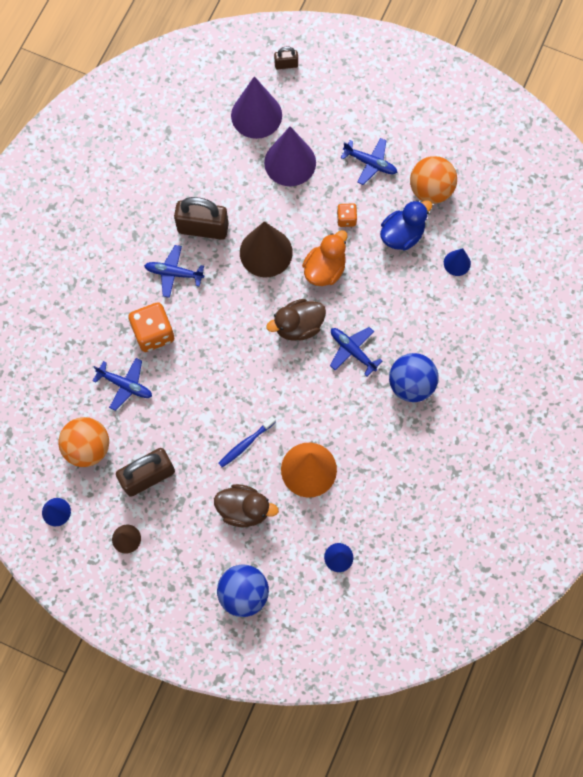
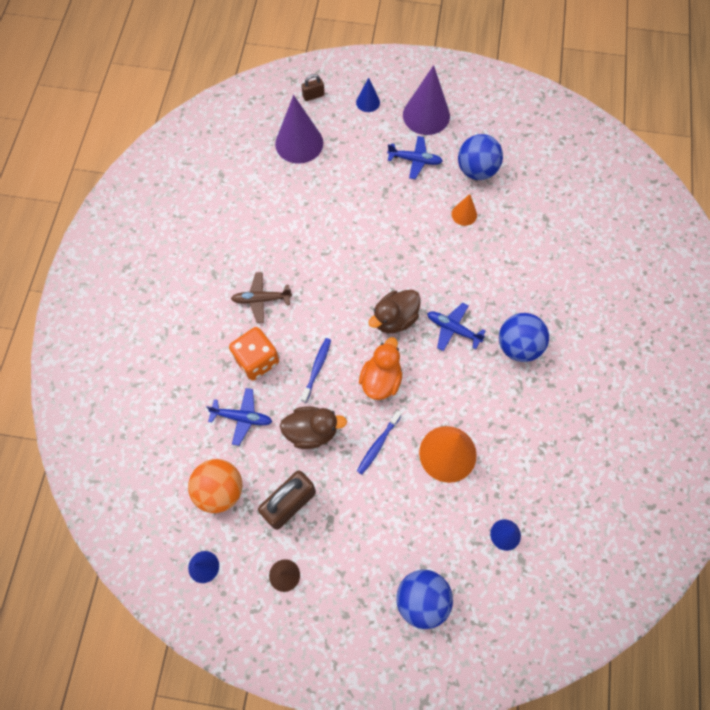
camera: 15 degrees left, 5 degrees down
(174, 273) = (261, 299): blue plane -> brown plane
(203, 228) = (278, 252): brown padlock -> none
(208, 356) = (317, 368): none -> blue toothbrush
(244, 509) = (396, 511): brown duck -> brown duck (312, 431)
(266, 252) = (343, 259): brown cone -> none
(290, 162) = (342, 176): purple cone -> purple cone (426, 115)
(325, 269) = (403, 261): orange duck -> orange duck (381, 380)
(346, 219) = (409, 212): orange dice -> none
(402, 234) = (464, 214): blue duck -> orange cone
(430, 190) = (476, 170): orange ball -> blue ball
(457, 263) = (522, 227): blue cone -> blue cone (368, 102)

